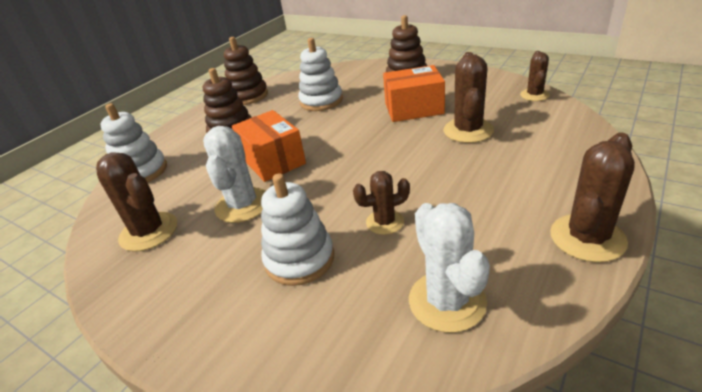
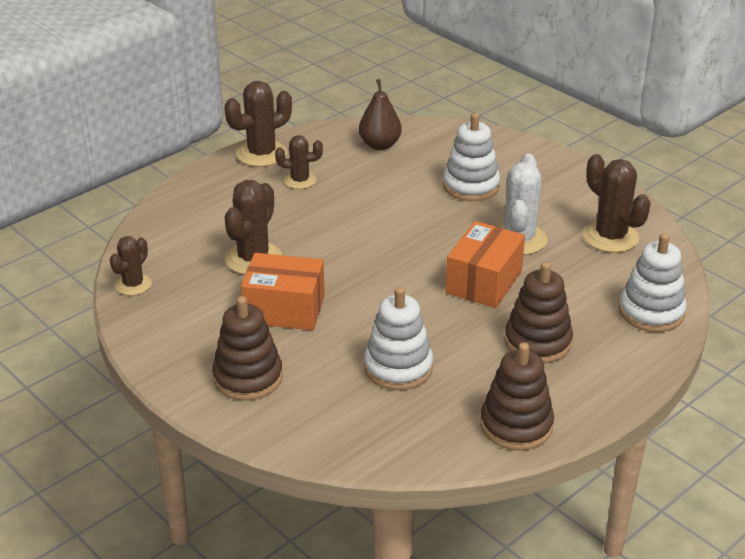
camera: 170 degrees left, 0 degrees up
(273, 161) = (483, 282): orange box -> orange box turned 45 degrees clockwise
(385, 222) = (393, 195): brown cactus -> brown cactus (300, 180)
(447, 301) = (380, 145): white cactus -> brown pear

